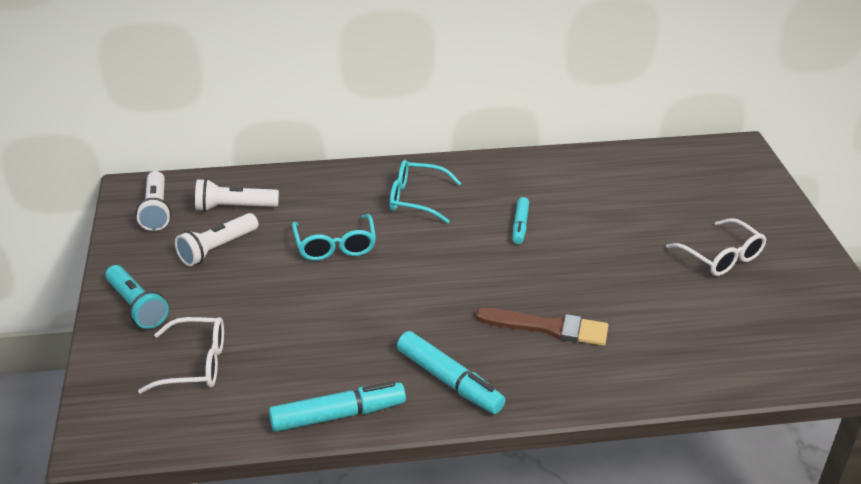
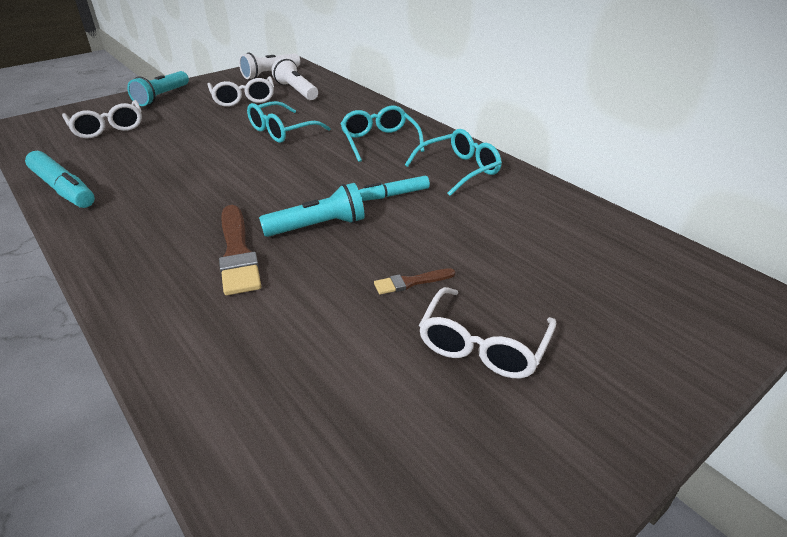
camera: 60 degrees right, 0 degrees up
(217, 249) = (243, 99): white flashlight -> white glasses
(449, 381) = (126, 223): turquoise marker -> none
(507, 180) = (459, 170): none -> turquoise glasses
(539, 277) = (317, 226): none -> turquoise flashlight
(642, 260) = (411, 282): none -> brown brush

